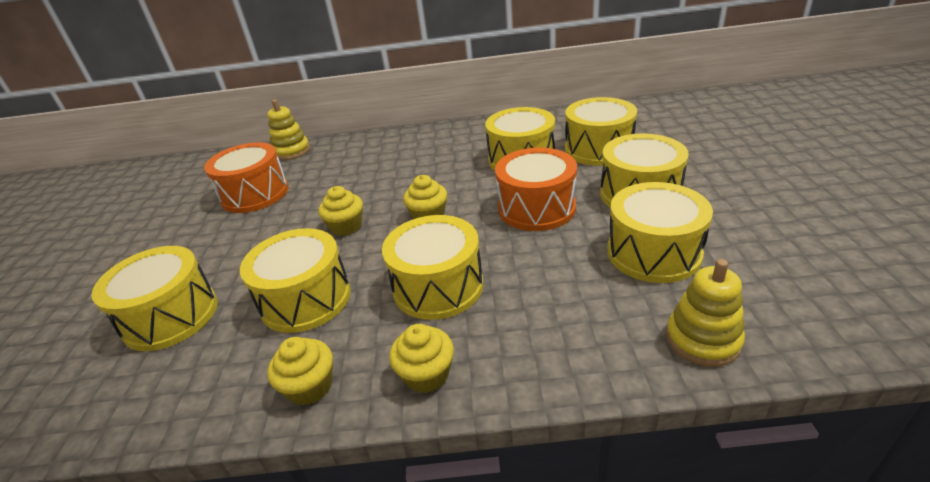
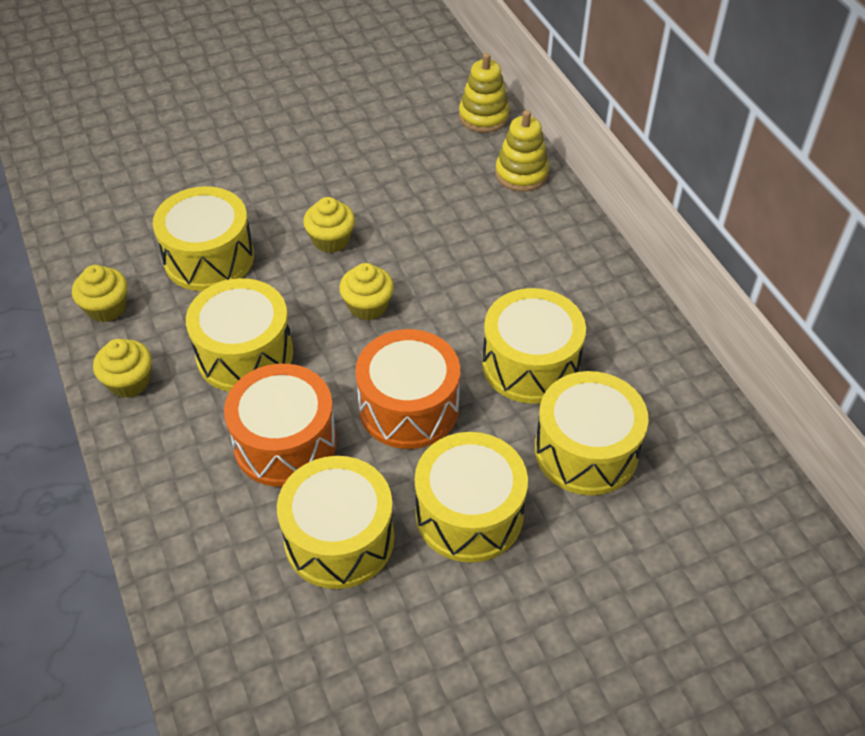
camera: 65 degrees right, 15 degrees up
(171, 316) = (171, 174): yellow drum -> none
(255, 194) = (376, 131): orange drum -> orange drum (285, 443)
(702, 339) = (202, 590): yellow stacking toy -> yellow stacking toy (521, 174)

